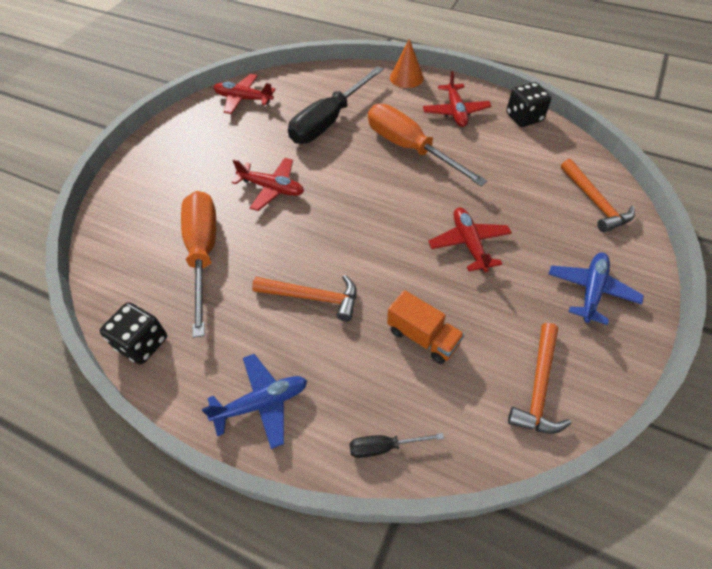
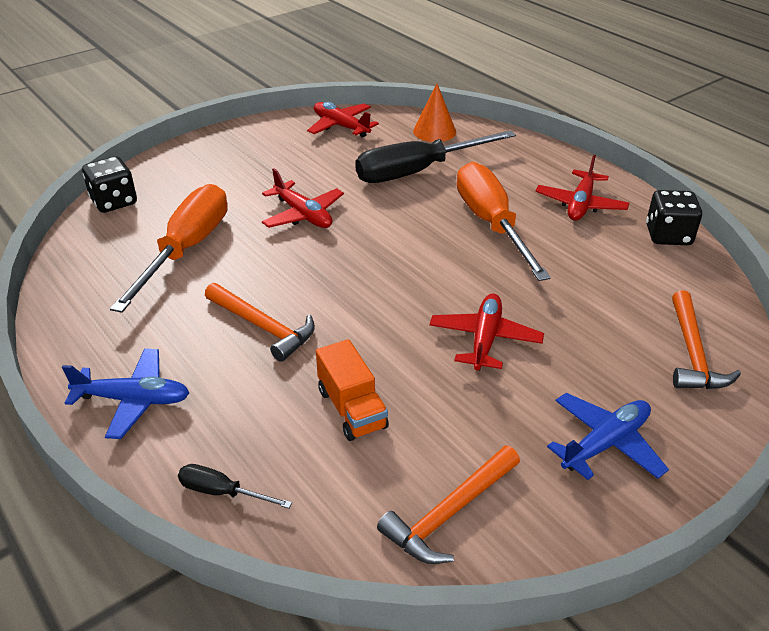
camera: 25 degrees right, 15 degrees down
(142, 343) = (67, 305): black dice -> black dice (114, 202)
(406, 77) = (546, 155): orange cone -> orange cone (434, 131)

